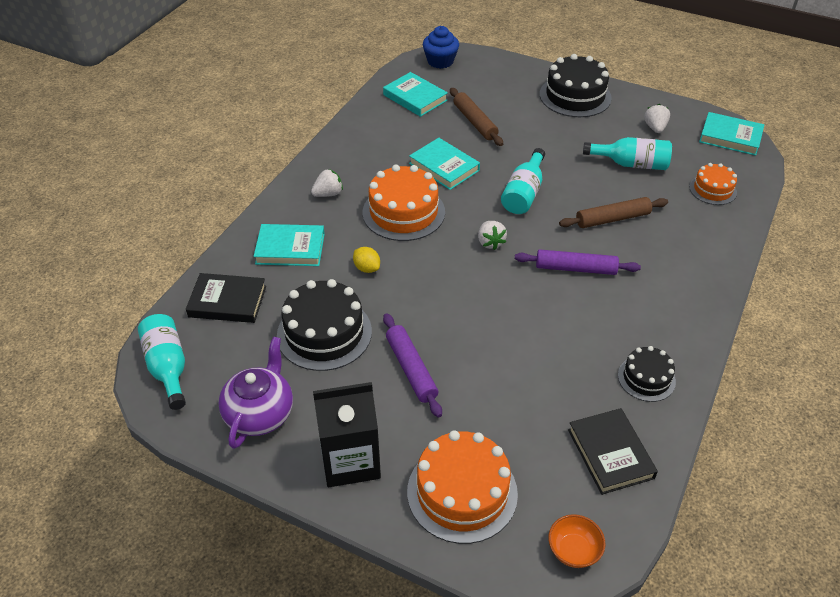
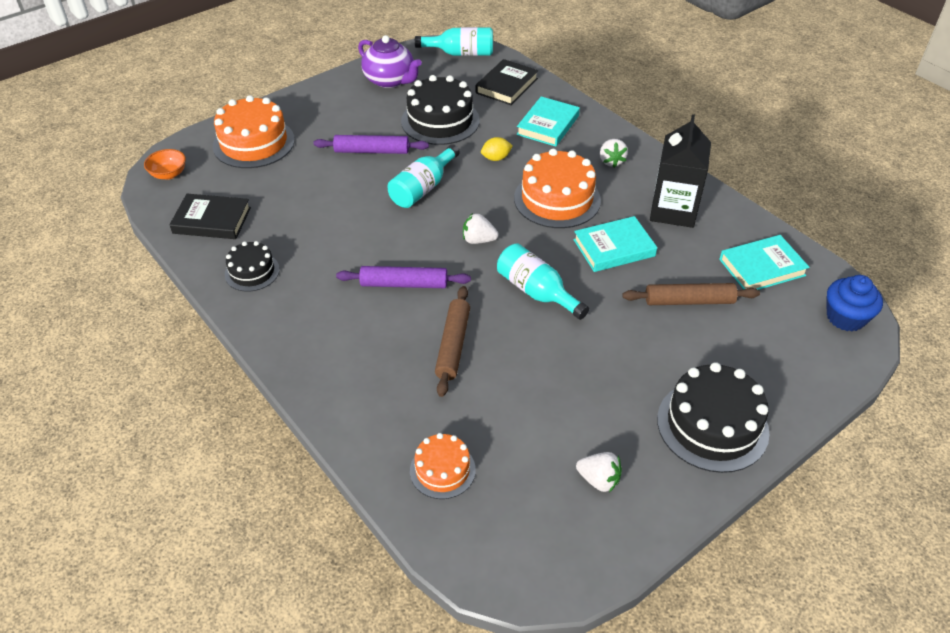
camera: 115 degrees right, 0 degrees up
(350, 460) = (321, 106): black carton -> black carton (673, 210)
(575, 268) = (404, 284): purple rolling pin -> purple rolling pin turned 60 degrees clockwise
(631, 164) = (535, 411): turquoise bottle -> turquoise bottle (422, 188)
(730, 137) = (535, 564): turquoise book -> none

